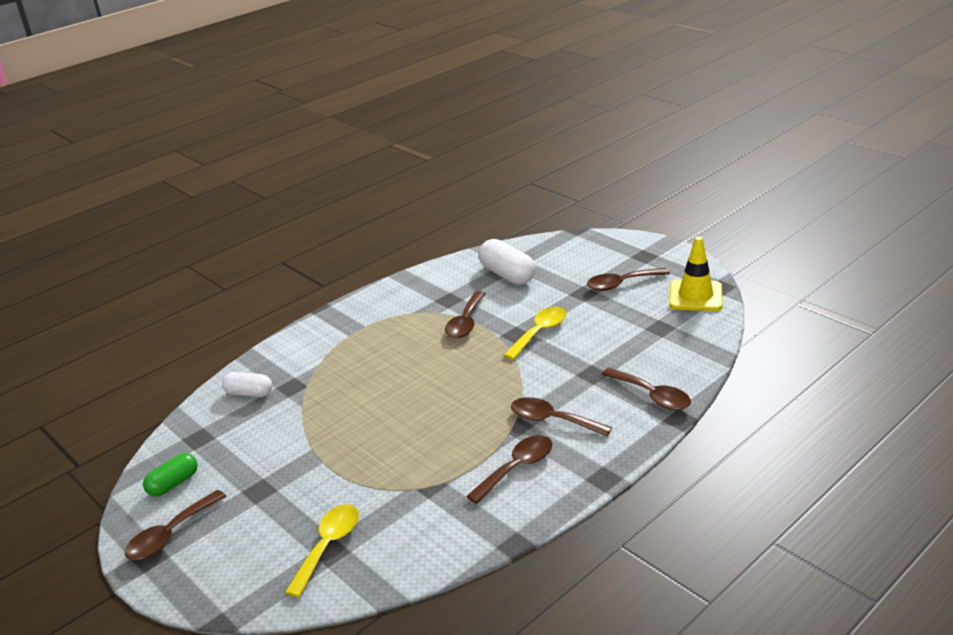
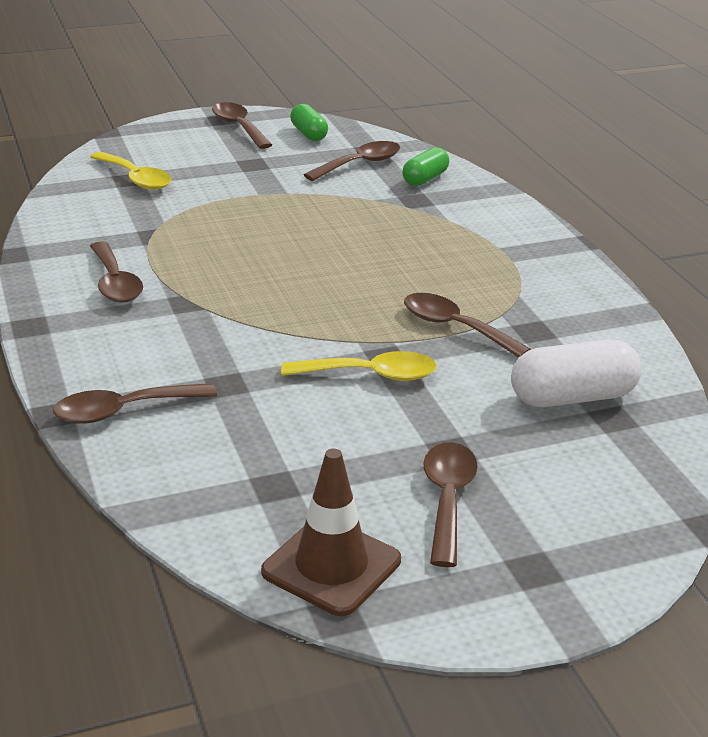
camera: 110 degrees right, 0 degrees up
(249, 393) = (425, 179): white capsule -> green capsule
(539, 332) = (370, 375): yellow spoon -> yellow spoon turned 60 degrees counterclockwise
(552, 420) = (167, 326): brown spoon -> brown spoon (360, 164)
(695, 296) = (331, 566): yellow traffic cone -> brown traffic cone

